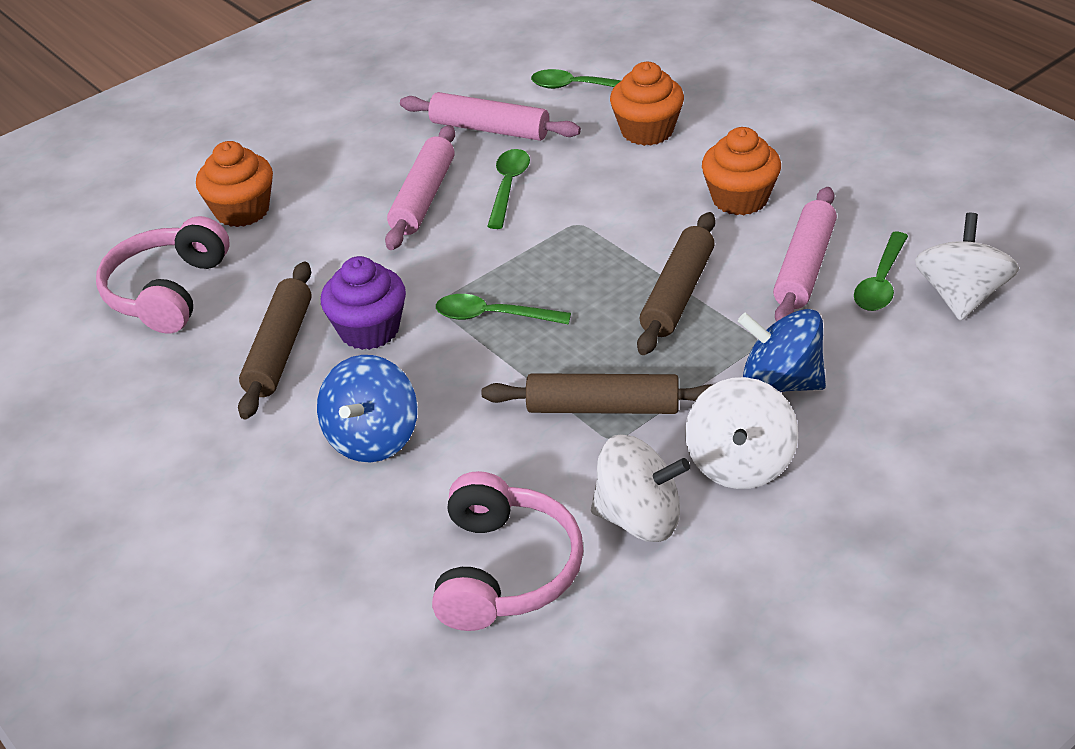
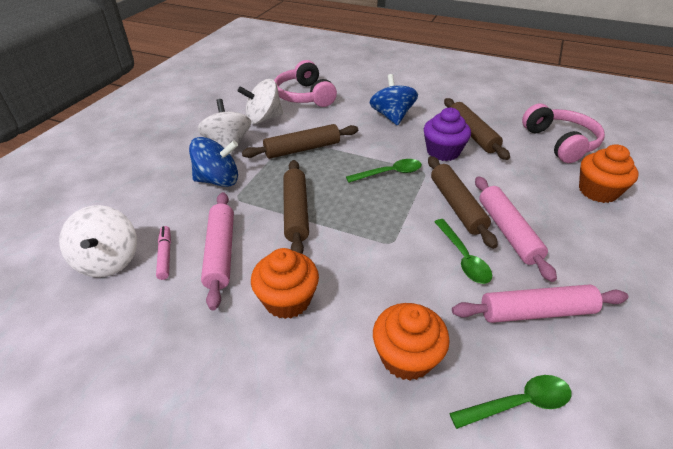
camera: 150 degrees right, 0 degrees up
(449, 242) = (456, 206): none -> brown rolling pin
(880, 282) = (165, 255): green spoon -> pink marker

